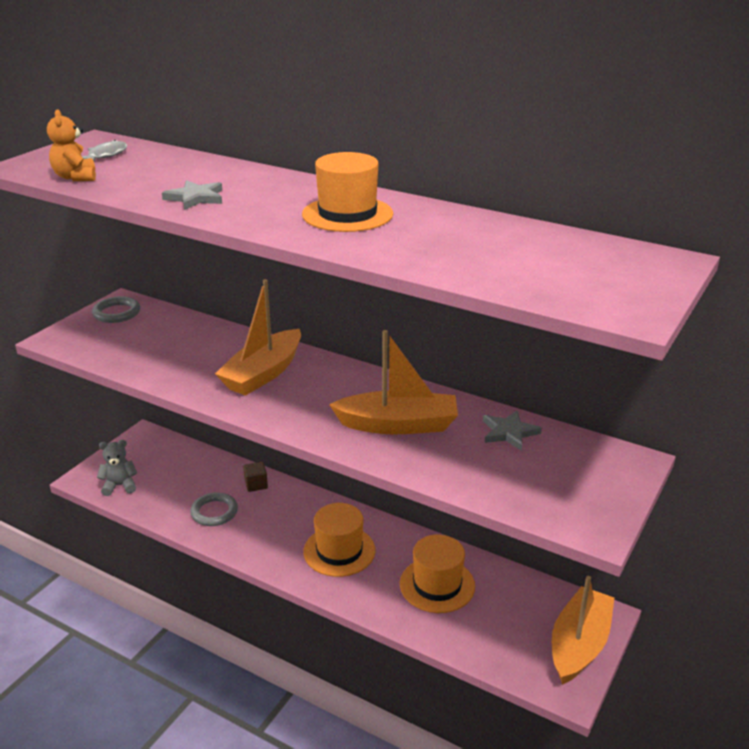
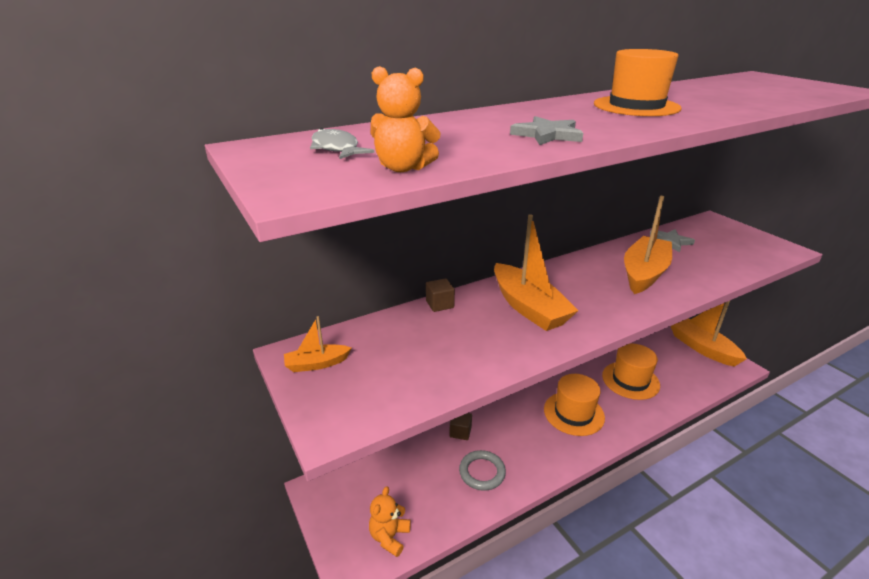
camera: 60 degrees left, 0 degrees up
(117, 313) = (317, 364): grey ring -> orange boat
(120, 486) = (389, 537): grey teddy bear -> orange teddy bear
(233, 333) = (439, 304): none -> brown cube

